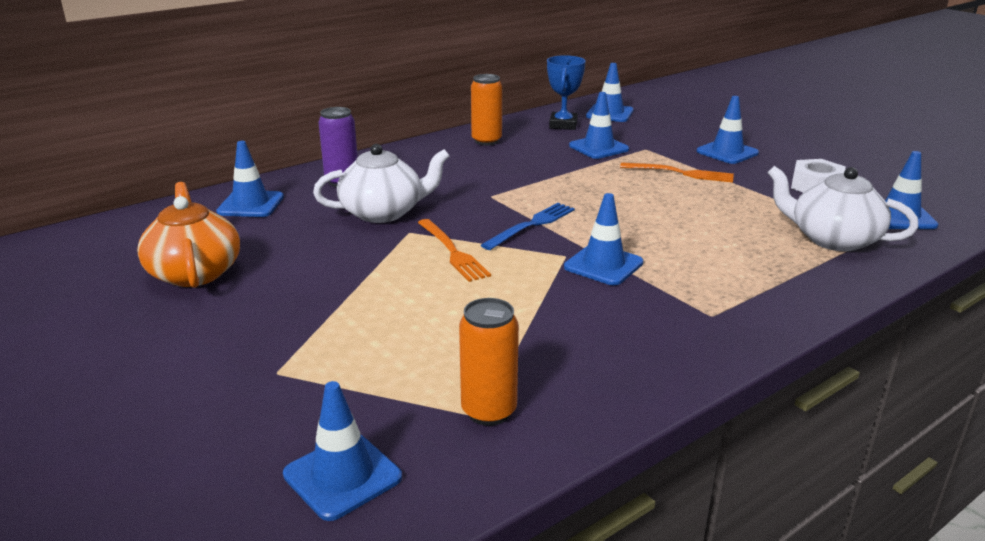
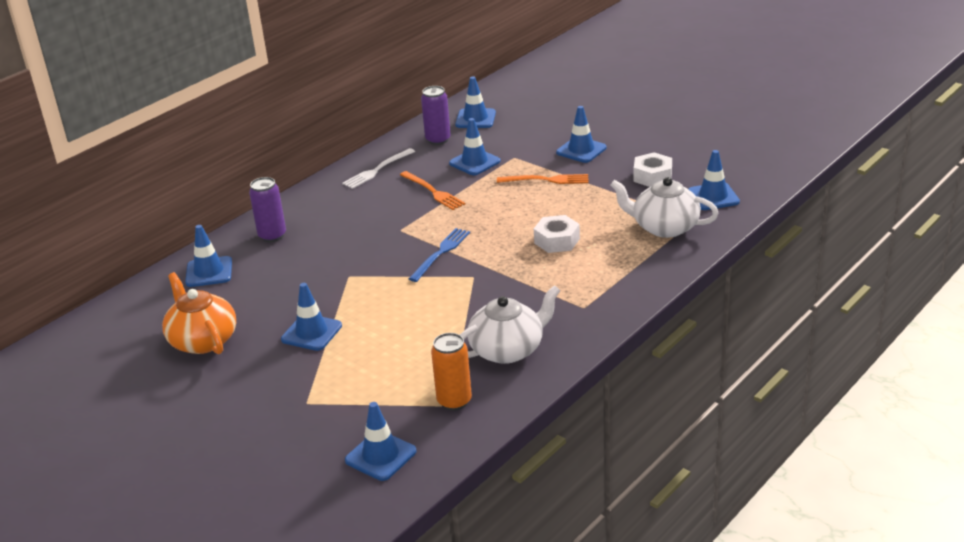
camera: 10 degrees left, 5 degrees up
(383, 212) = (320, 261): white teapot -> white teapot (508, 349)
(452, 252) = (389, 288): orange fork -> orange fork (433, 192)
(486, 141) = (377, 170): orange can -> white fork
(563, 125) = (438, 140): blue trophy -> purple can
(603, 265) = (502, 280): blue traffic cone -> blue traffic cone (311, 333)
(684, 233) = (557, 241): none -> white nut

